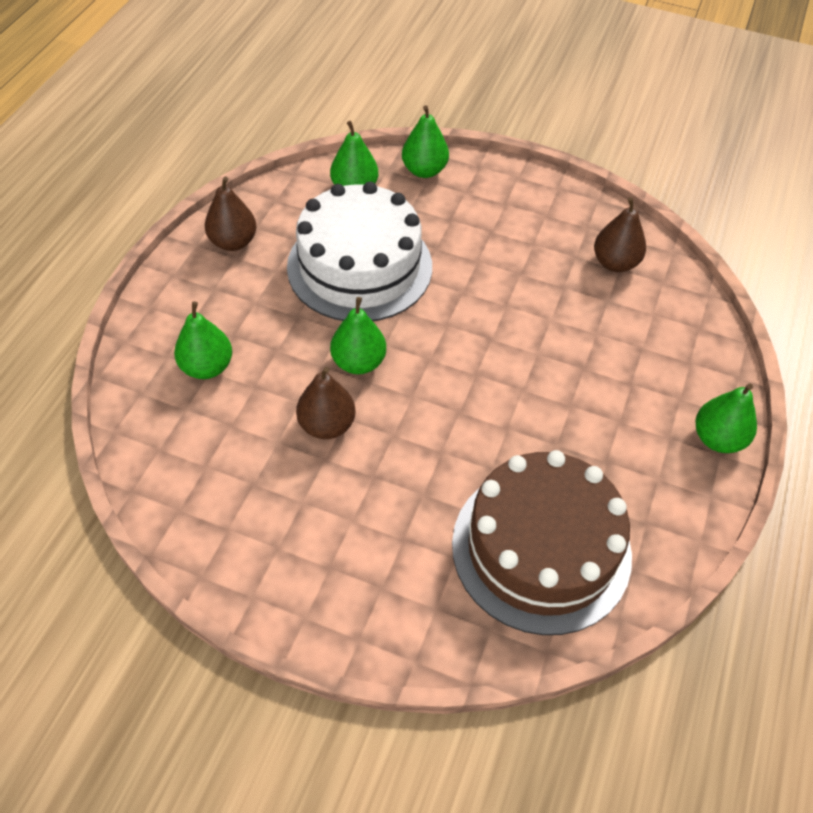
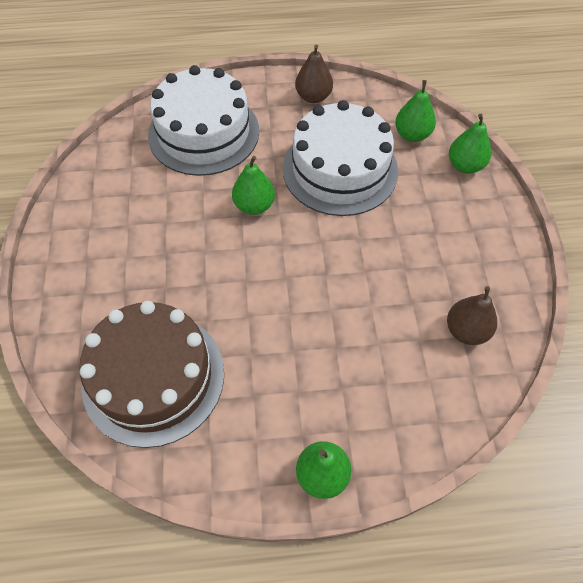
camera: 65 degrees right, 5 degrees up
(207, 367) = (204, 132): green pear -> white cake
(327, 425) = (192, 211): brown pear -> none

